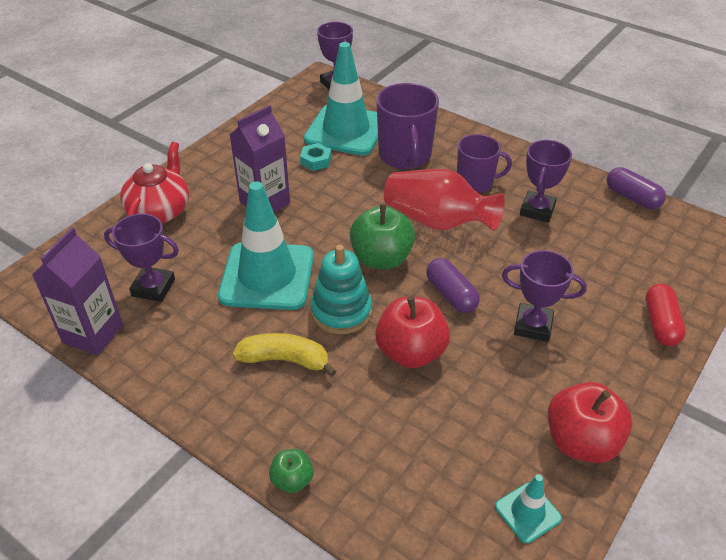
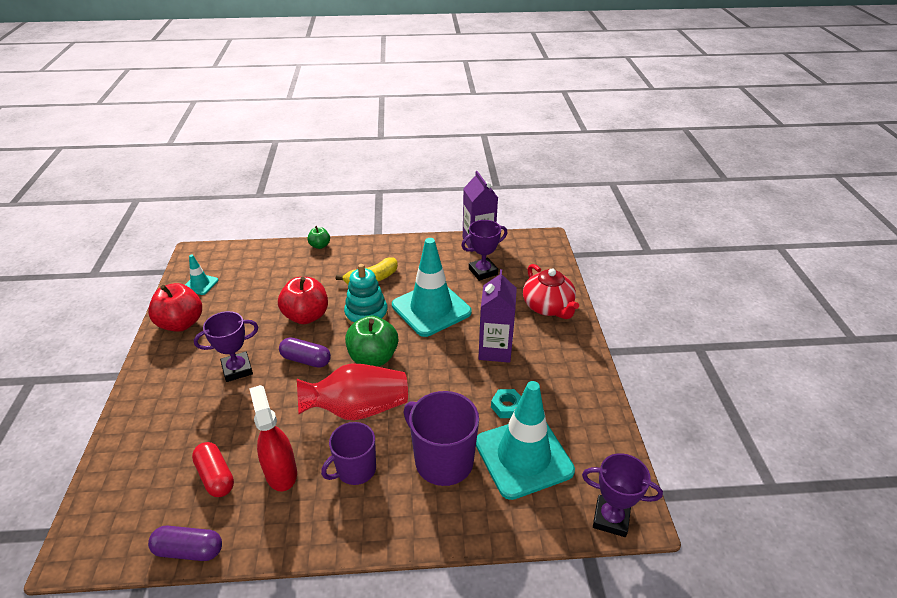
camera: 140 degrees right, 5 degrees down
(537, 210) = (281, 472): purple trophy -> red spray bottle
(660, 324) = (140, 420): red capsule -> red capsule (216, 476)

